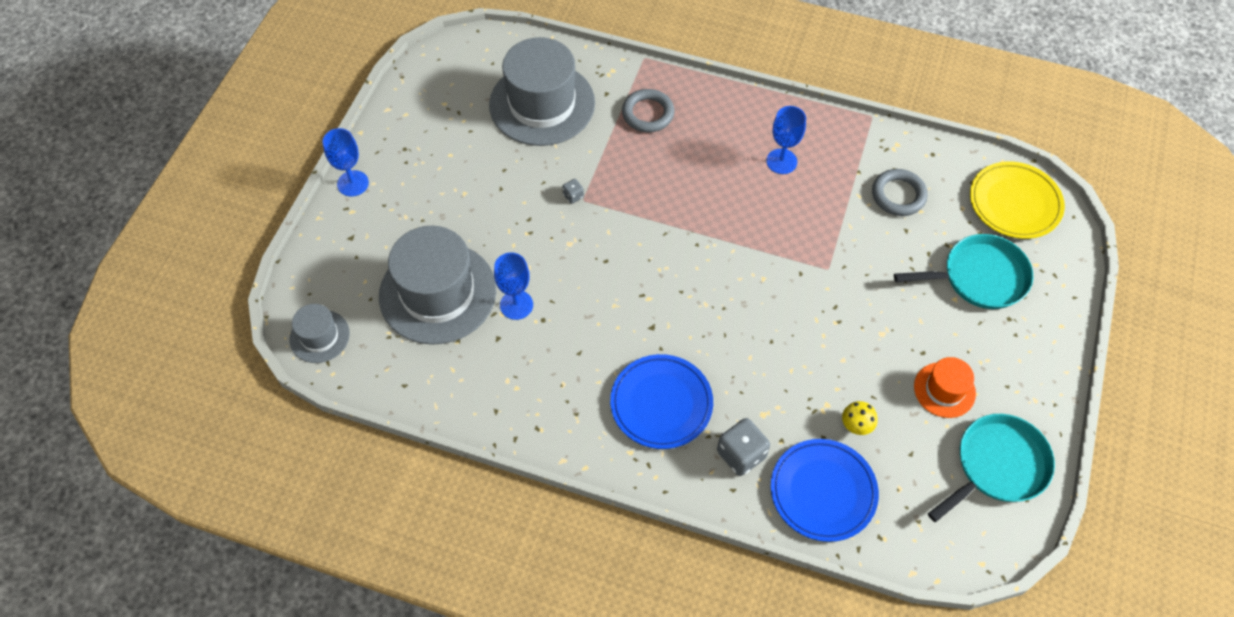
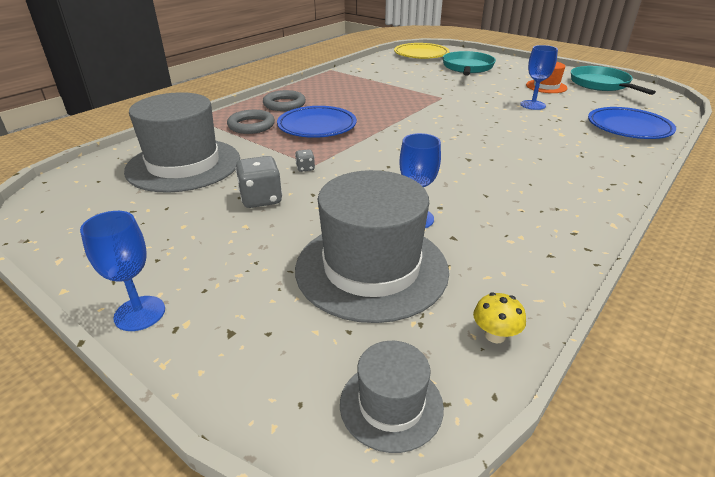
camera: 70 degrees left, 25 degrees down
(661, 403) = (549, 168): blue plate -> blue plate (317, 126)
(741, 454) = (599, 147): grey dice -> grey dice (261, 199)
(781, 161) = (343, 94): blue goblet -> blue goblet (533, 105)
(856, 425) = (572, 110): yellow mushroom -> yellow mushroom (495, 335)
(898, 195) = (396, 73): grey ring -> grey ring (284, 104)

